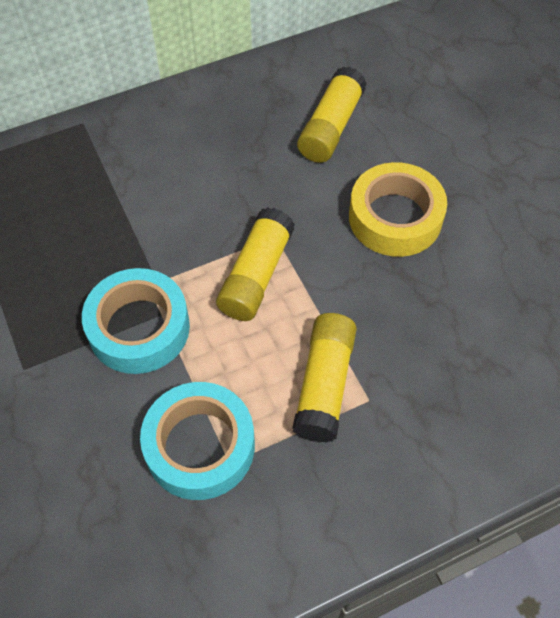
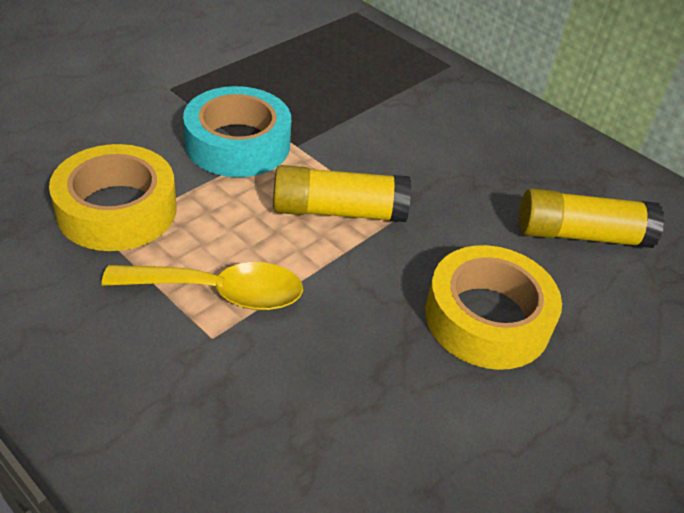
camera: 65 degrees right, 15 degrees down
(200, 446) = (117, 209): turquoise tape -> yellow tape
(324, 384) = (219, 292): yellow glue stick -> yellow spoon

